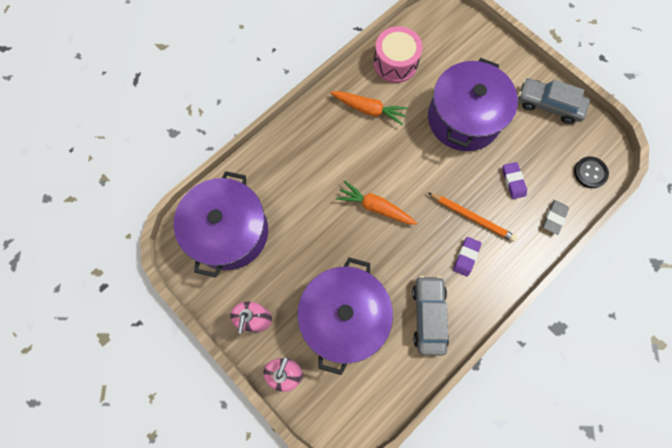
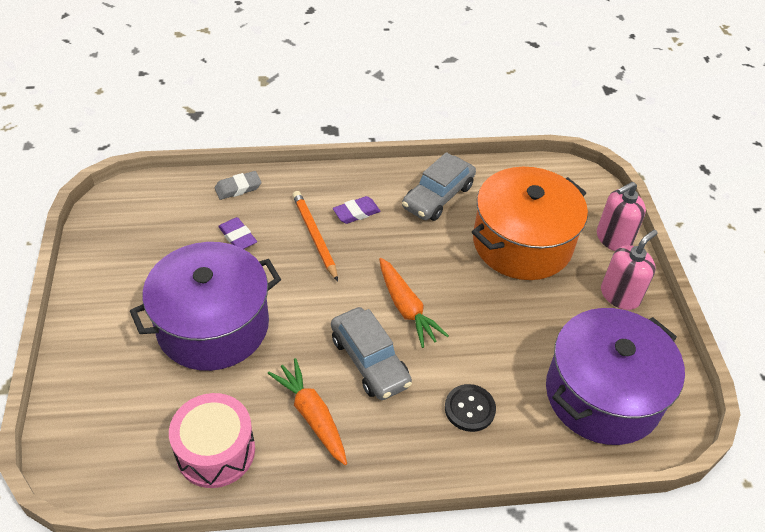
camera: 145 degrees left, 25 degrees down
(344, 316) = (522, 243): purple pot -> orange pot
(513, 181) = (238, 237): purple eraser -> purple eraser turned 60 degrees counterclockwise
(548, 105) = (108, 274): grey car -> grey car (369, 361)
(590, 173) = (156, 196): black button -> black button (469, 409)

